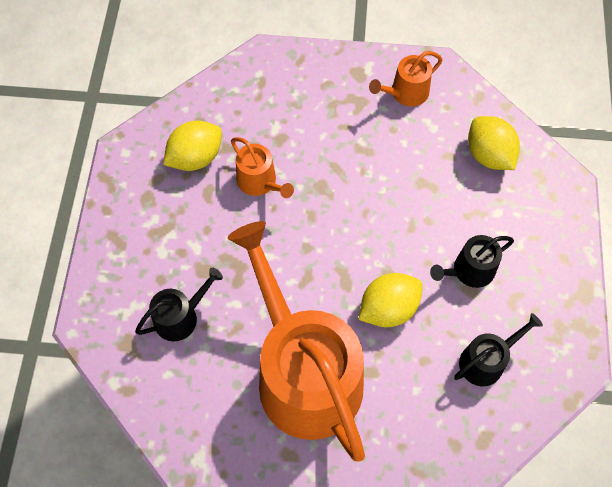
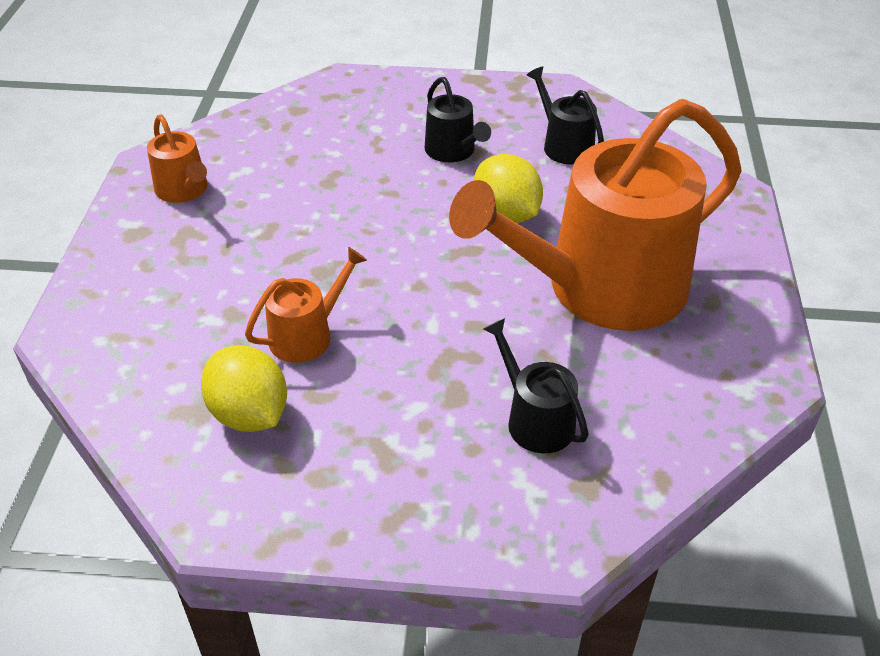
camera: 90 degrees left, 20 degrees down
(488, 155) = (295, 129): yellow lemon -> none

